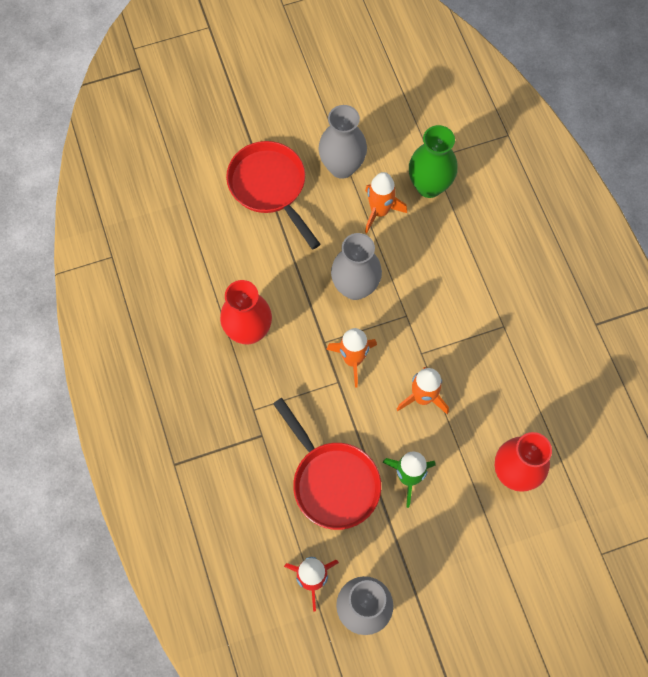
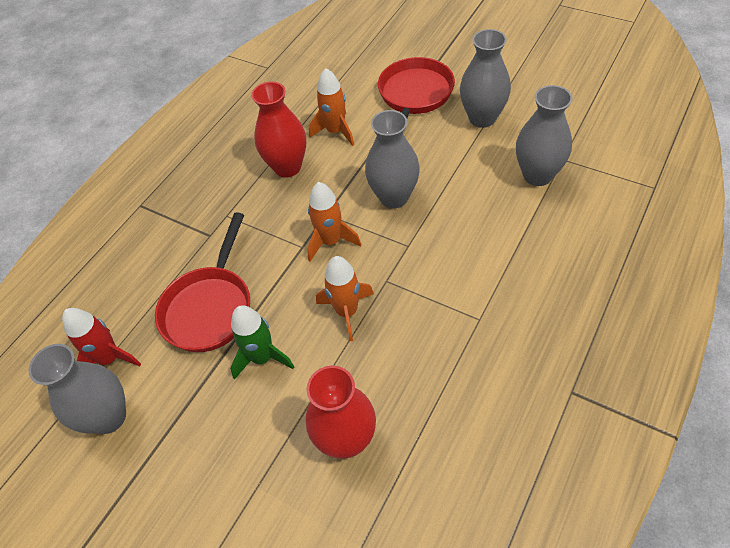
camera: 55 degrees right, 15 degrees down
(379, 211) = (475, 164): orange rocket -> orange rocket (336, 131)
(429, 186) = (537, 175): green vase -> grey vase

